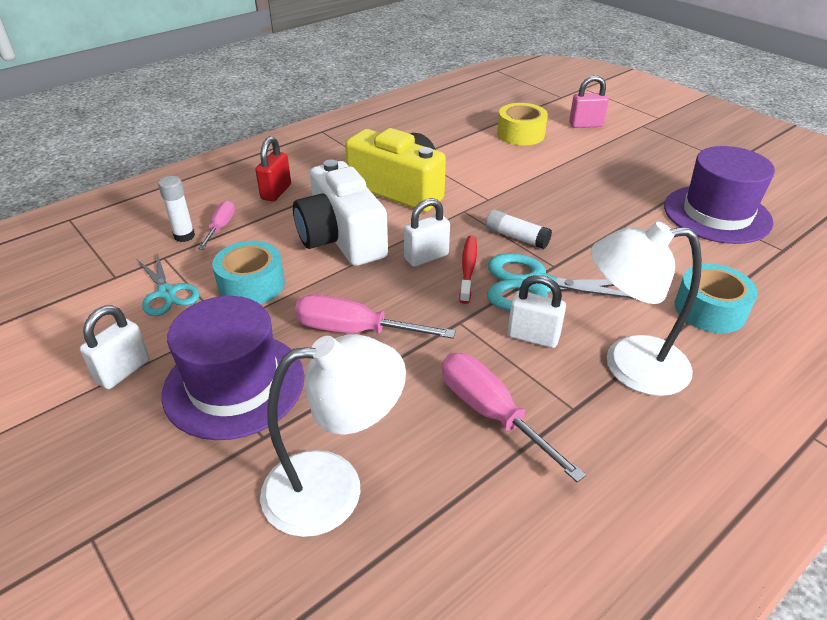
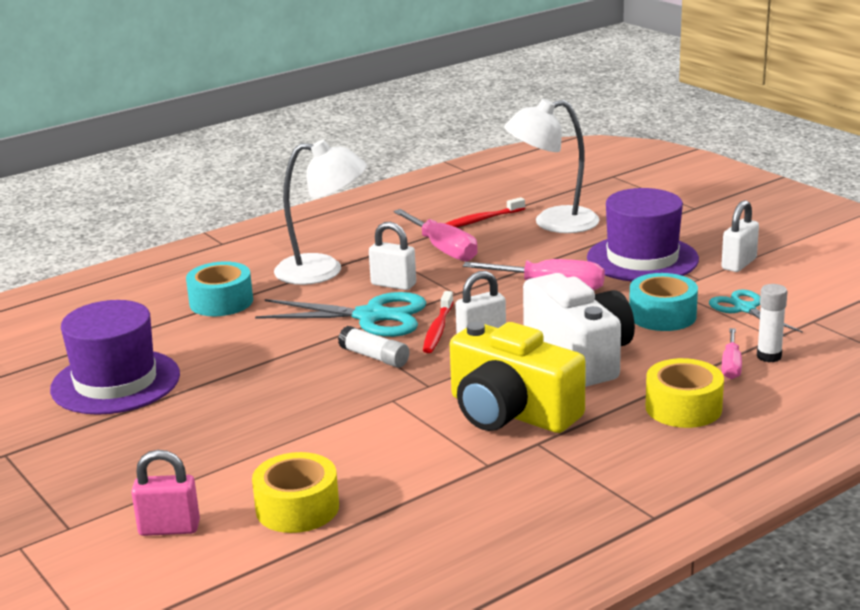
camera: 175 degrees left, 15 degrees down
(276, 192) = (683, 408): red padlock -> yellow tape
(446, 500) = (481, 220): none -> red toothbrush

